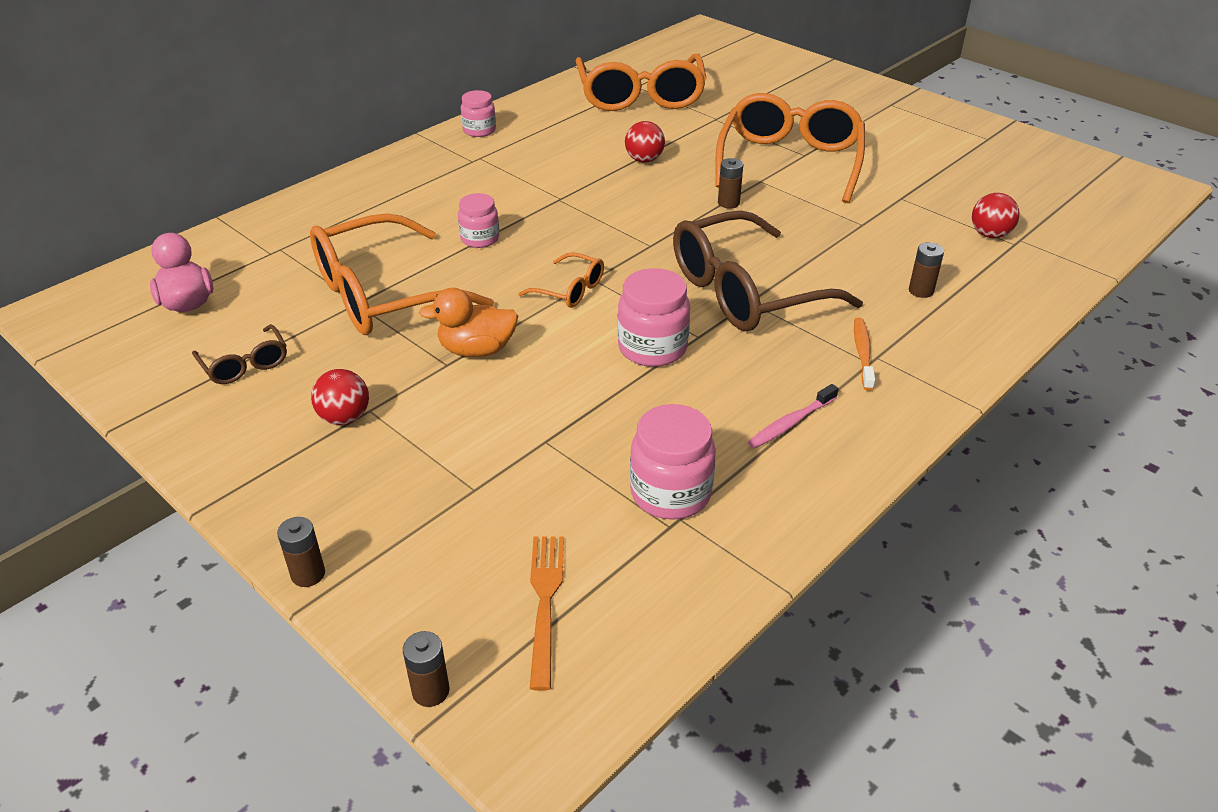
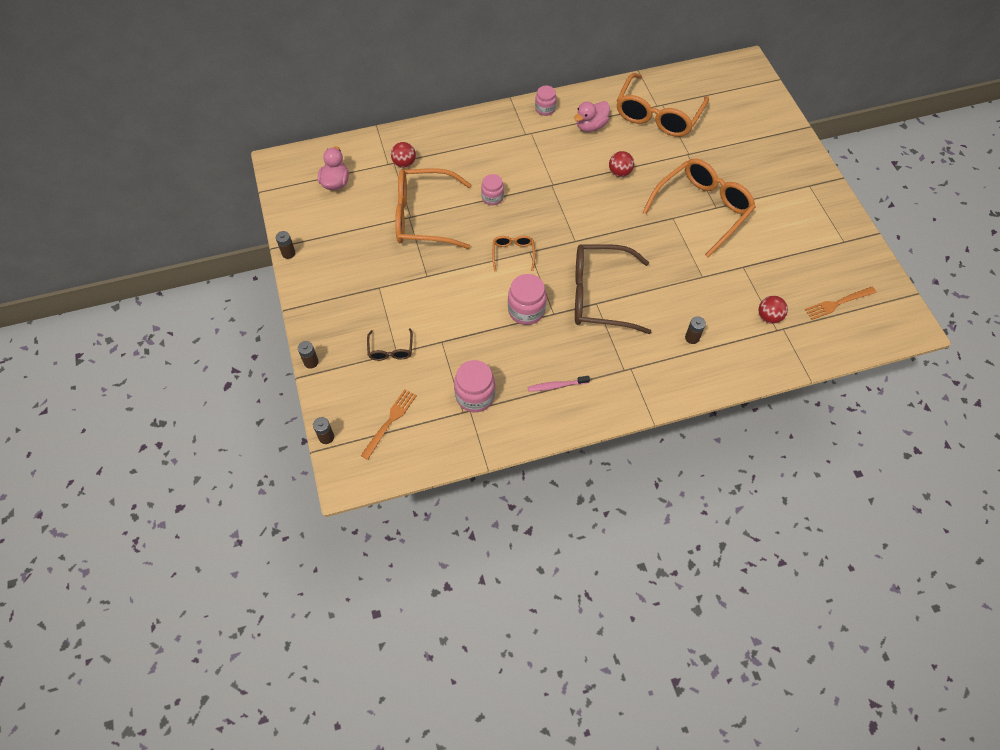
camera: 30 degrees right, 20 degrees up
(245, 364) = (341, 234): brown glasses -> brown glasses (390, 350)
(345, 417) = (366, 287): red ball -> red ball (404, 163)
(477, 350) = (445, 273): orange duck -> none
(560, 129) = (591, 126): none -> pink duck
(570, 290) = (513, 254): orange glasses -> orange glasses turned 150 degrees counterclockwise
(728, 203) = (641, 227): brown battery -> brown battery (288, 253)
(863, 353) = (625, 363): orange toothbrush -> none
(1051, 194) = (837, 303): none -> orange fork

